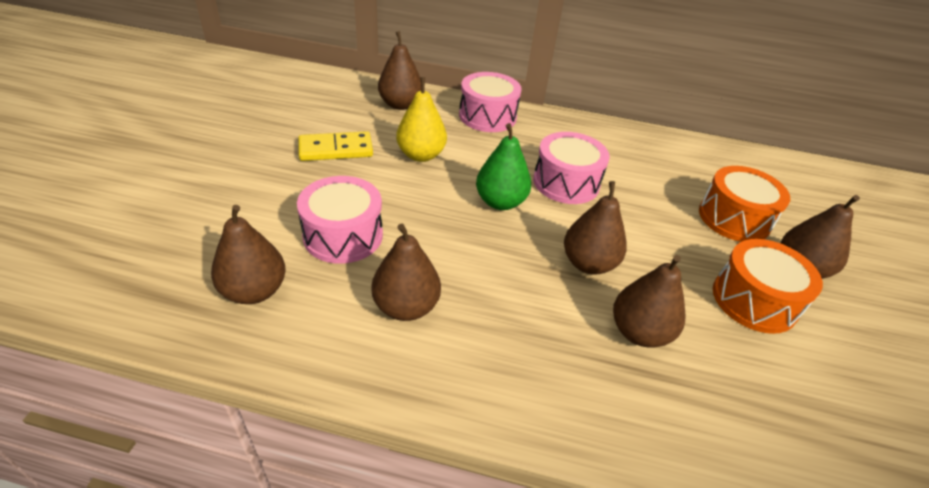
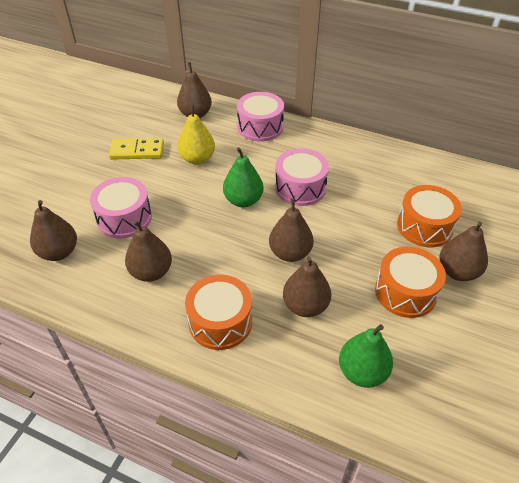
camera: 15 degrees right, 5 degrees up
(532, 369) = (220, 322): none -> orange drum
(756, 417) = (362, 372): none -> green pear

